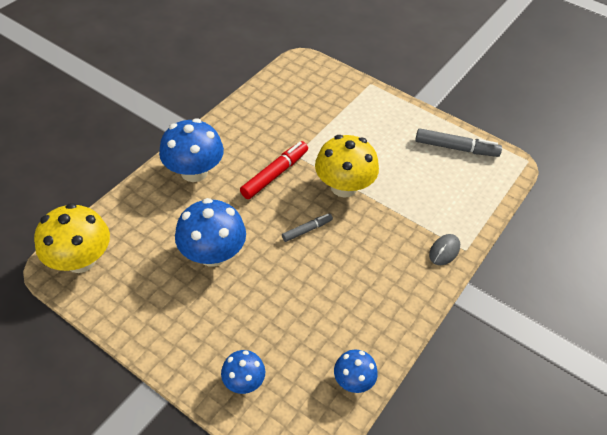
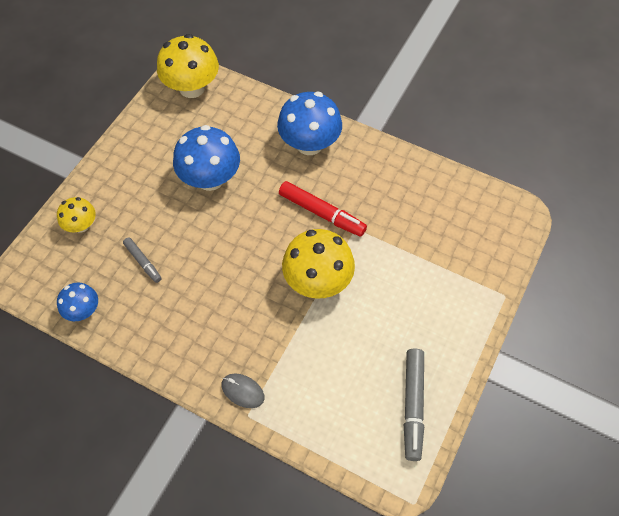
camera: 85 degrees right, 10 degrees up
(243, 381) = (81, 225): blue mushroom -> yellow mushroom
(306, 230) = (251, 252): grey marker -> grey marker (143, 262)

